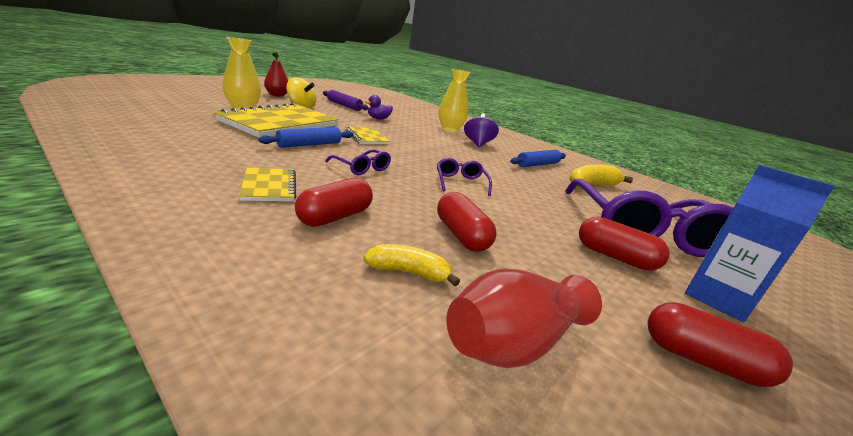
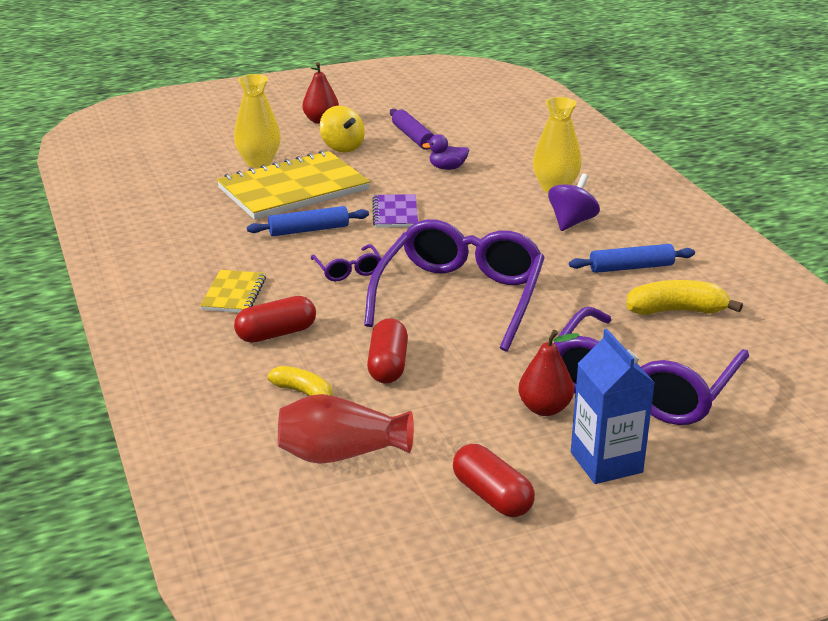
camera: 30 degrees right, 5 degrees up
(366, 137) = (395, 213): yellow notebook -> purple notebook
(460, 182) = (460, 297): purple glasses -> purple glasses, size x2.37
(615, 257) = (544, 408): red capsule -> red pear

